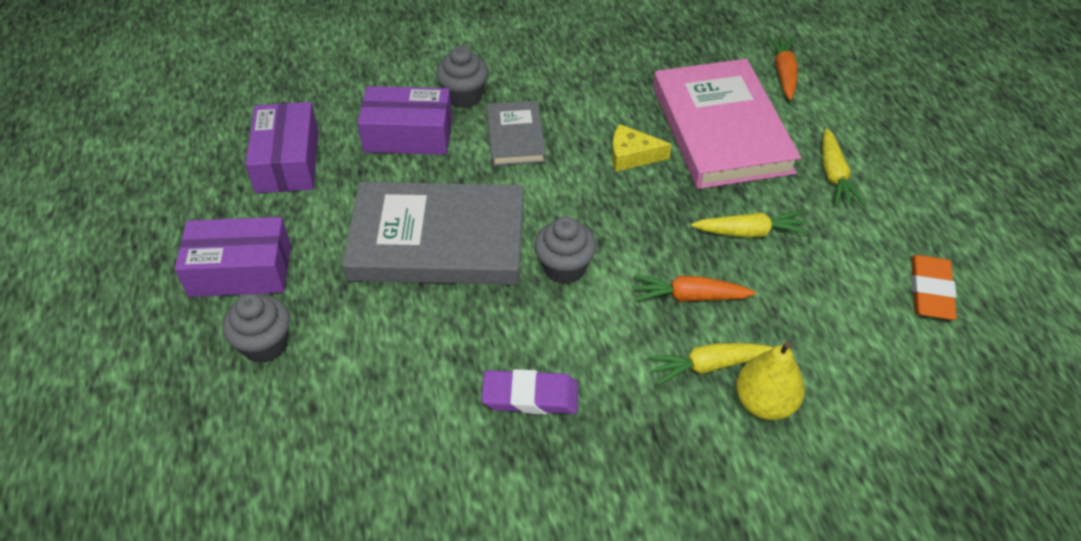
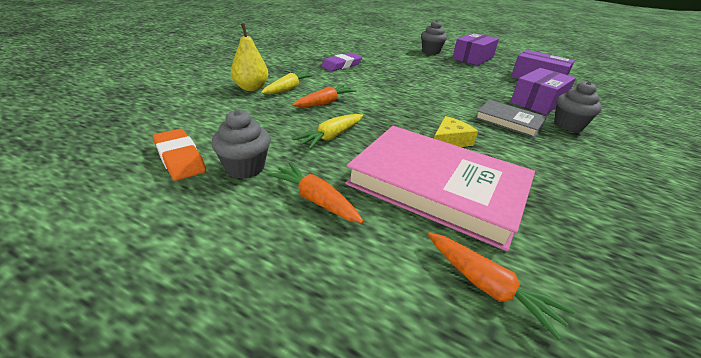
camera: 130 degrees right, 15 degrees down
(437, 240) = (446, 81): grey book -> none
(564, 268) = (390, 91): grey cupcake -> grey cupcake (245, 168)
(834, 175) = (315, 200): yellow carrot -> orange carrot

